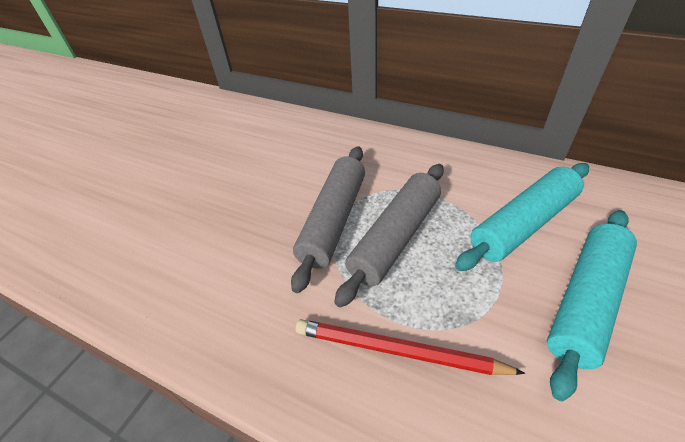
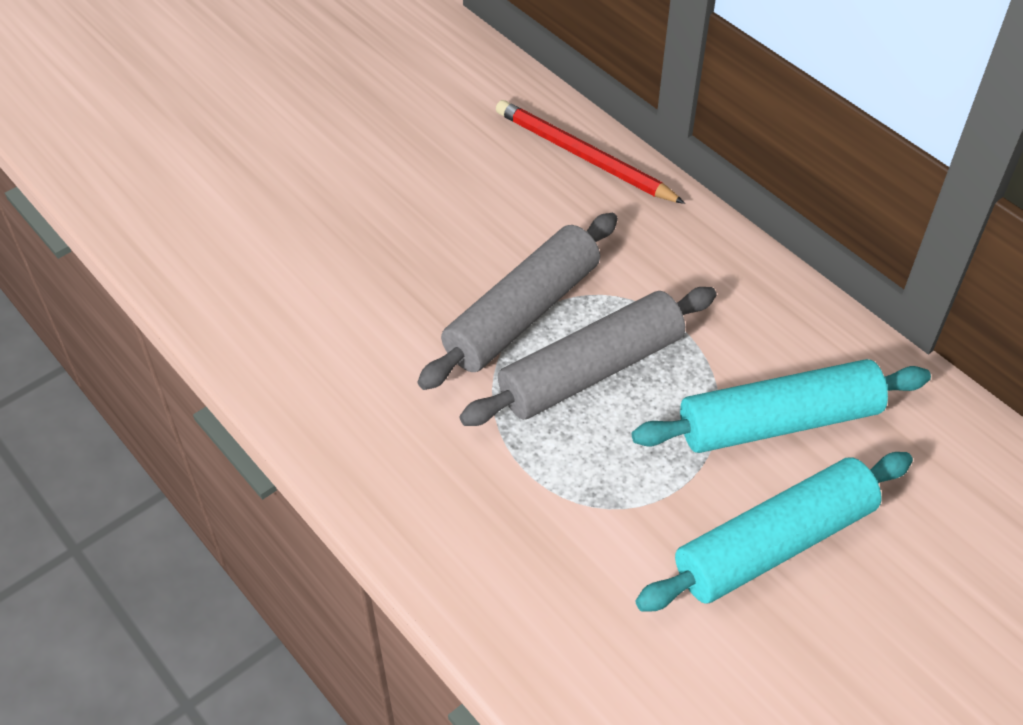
camera: 20 degrees right, 5 degrees up
(397, 350) = (507, 501): red pencil -> red pencil (583, 156)

